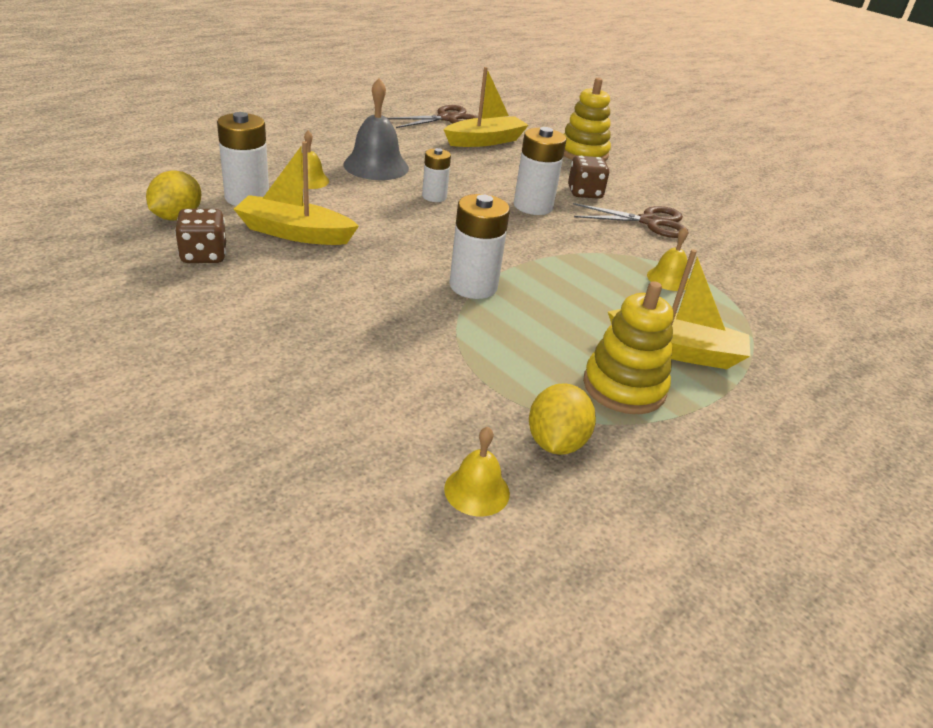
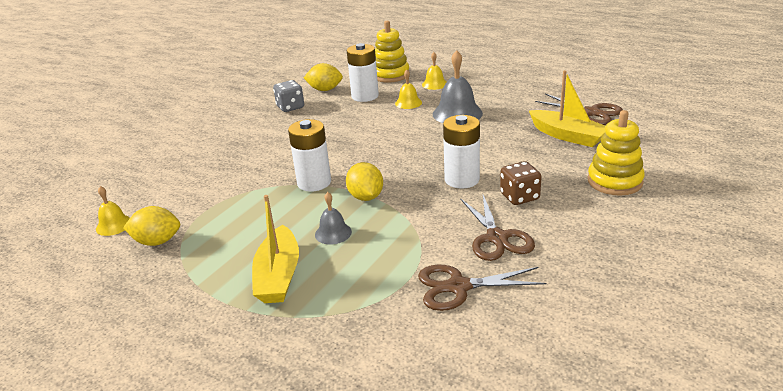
camera: 80 degrees right, 5 degrees down
(204, 255) = (290, 107): brown dice -> grey dice
(294, 233) = (334, 118): yellow boat -> none
(434, 197) = (432, 142): white battery -> none
(533, 262) = (366, 197): none -> yellow lemon
(602, 299) = (333, 233): none -> grey bell
(624, 387) = (221, 258): yellow stacking toy -> yellow stacking toy (390, 75)
(668, 279) = (391, 260): yellow bell -> yellow bell (434, 84)
(721, 259) = (458, 287): none -> brown scissors

